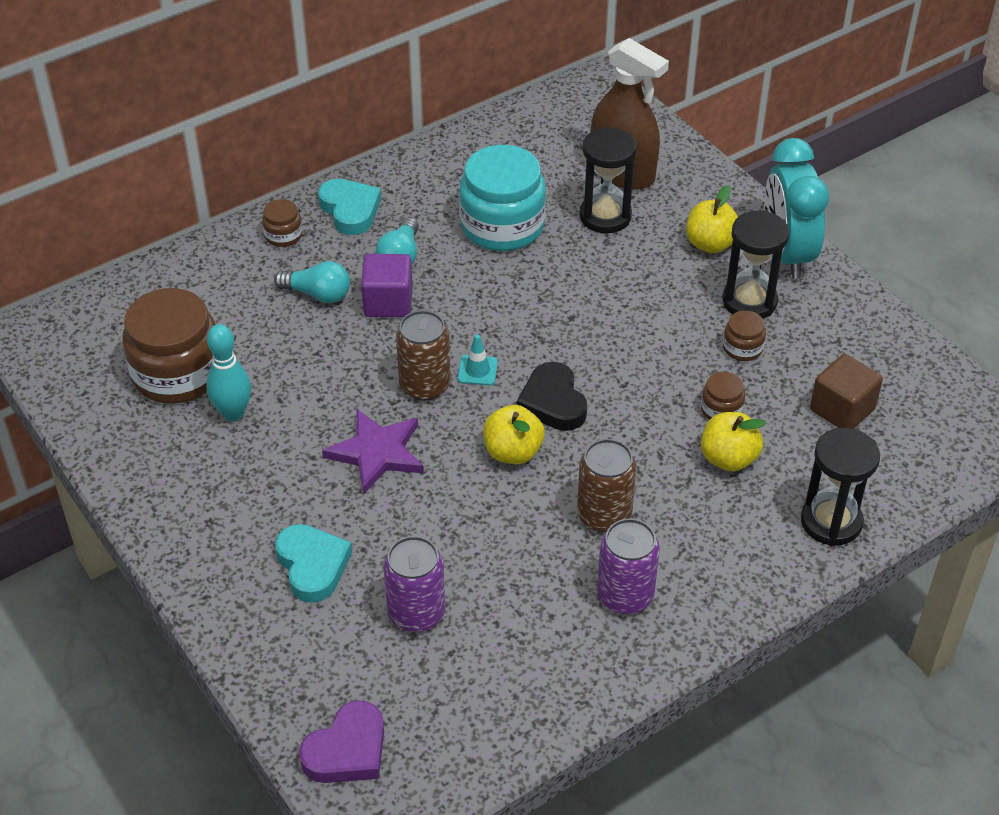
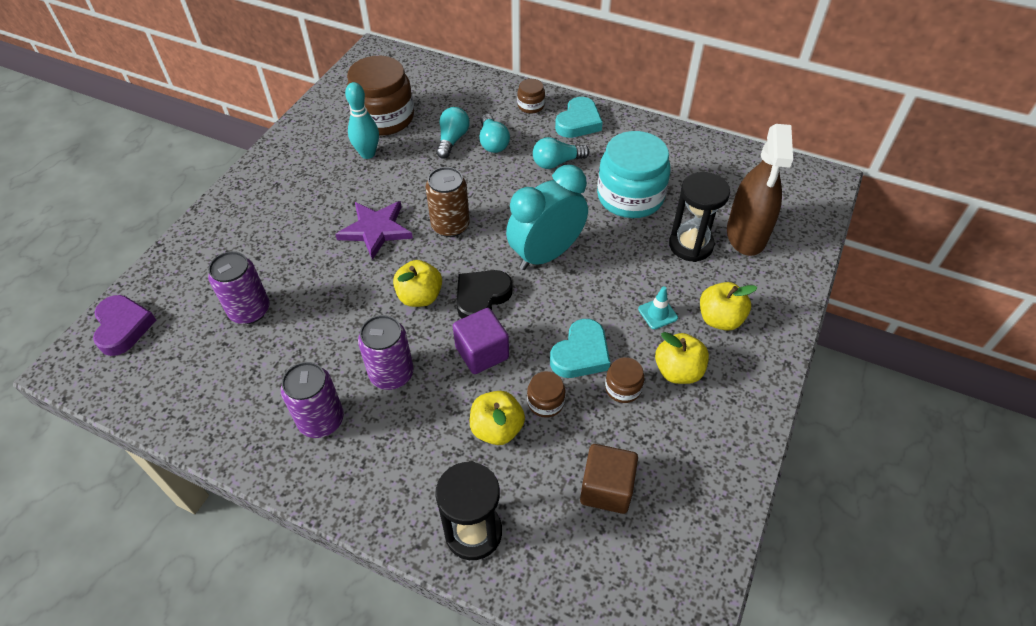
camera: 60 degrees right, 5 degrees up
(280, 327) = (452, 140): none -> turquoise light bulb
(312, 566) = (264, 244): turquoise heart -> turquoise heart (581, 354)
(347, 750) = (123, 327): purple heart -> purple heart turned 120 degrees counterclockwise
(388, 302) = (511, 175): purple cube -> purple cube (482, 353)
(477, 370) = (483, 245): turquoise traffic cone -> turquoise traffic cone (657, 313)
(604, 515) = (391, 374): brown can -> purple can
(749, 301) = (678, 371): black hourglass -> yellow apple
(786, 254) = (754, 374): turquoise clock -> turquoise clock (546, 254)

